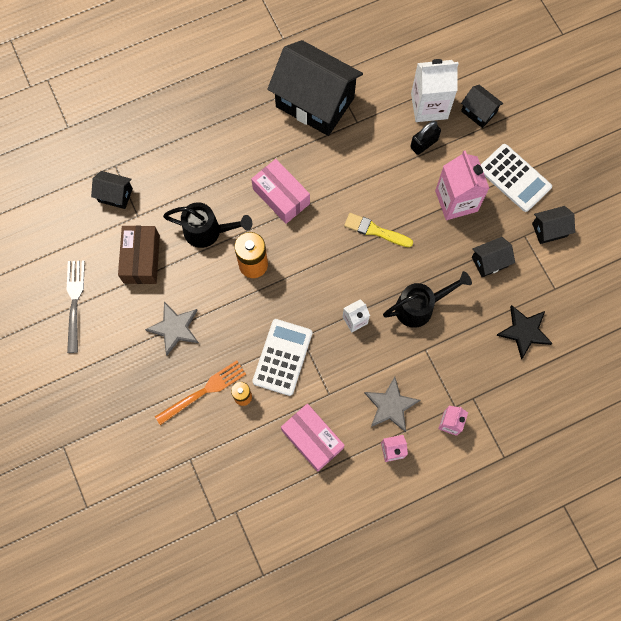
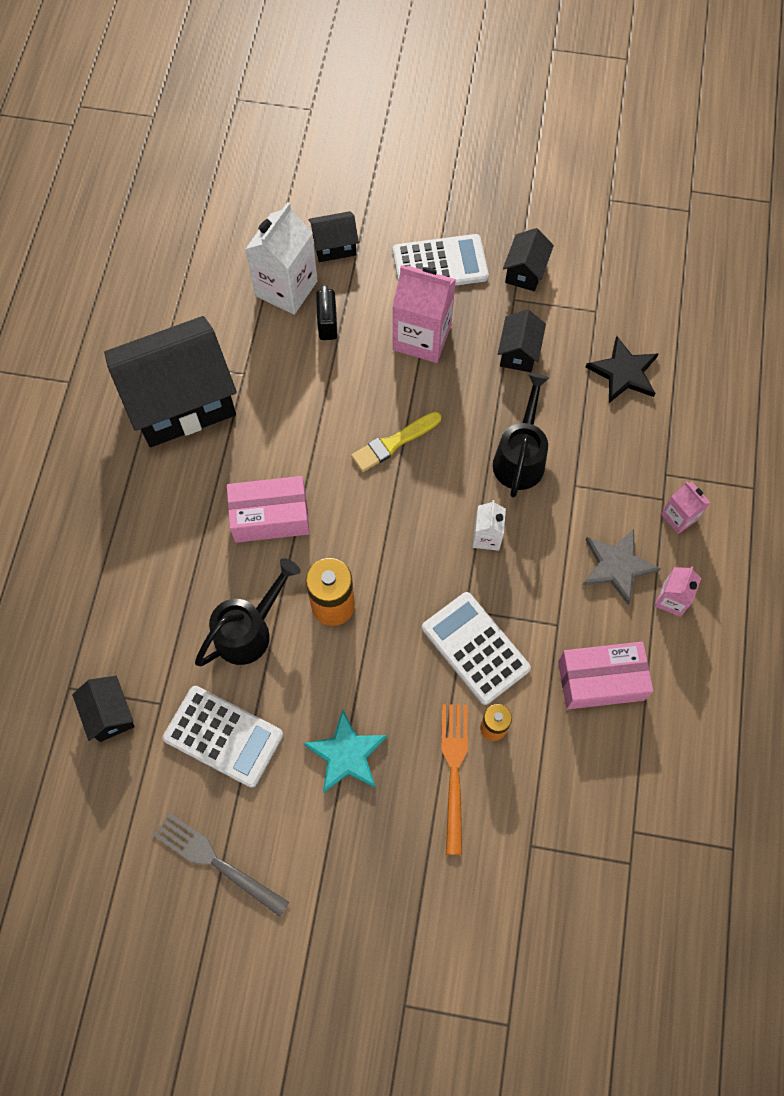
camera: 55 degrees left, 5 degrees down
(115, 195) = (110, 714): black house -> black house turned 75 degrees counterclockwise
(141, 259) = (223, 736): brown box -> white calculator
(175, 328) = (346, 754): grey star -> turquoise star

